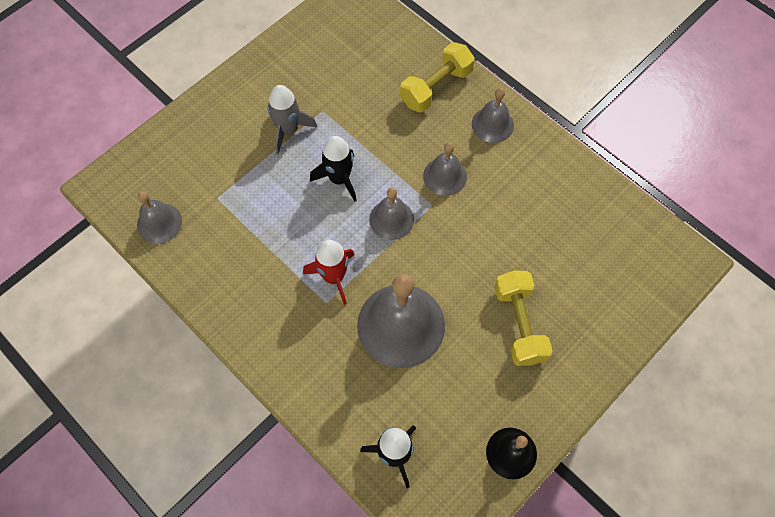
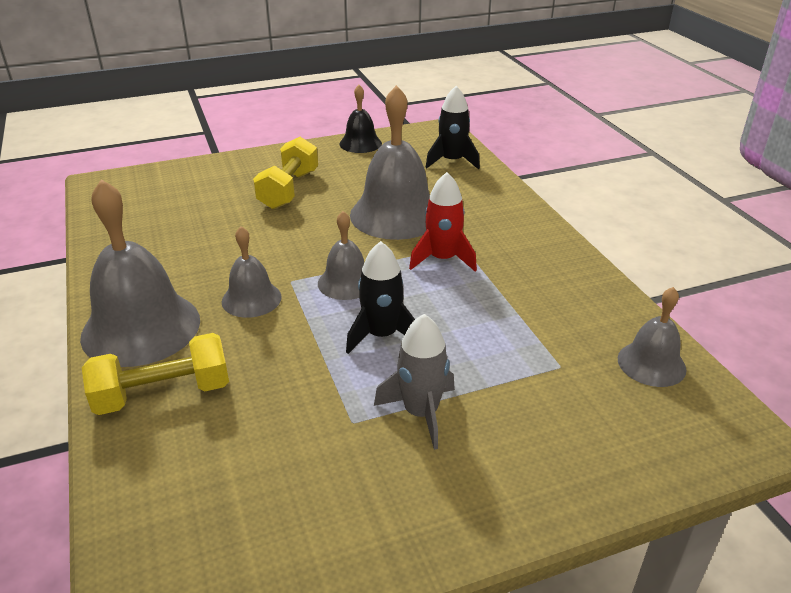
camera: 155 degrees left, 30 degrees down
(492, 124) = (141, 328): grey bell -> grey bell, size x1.85

